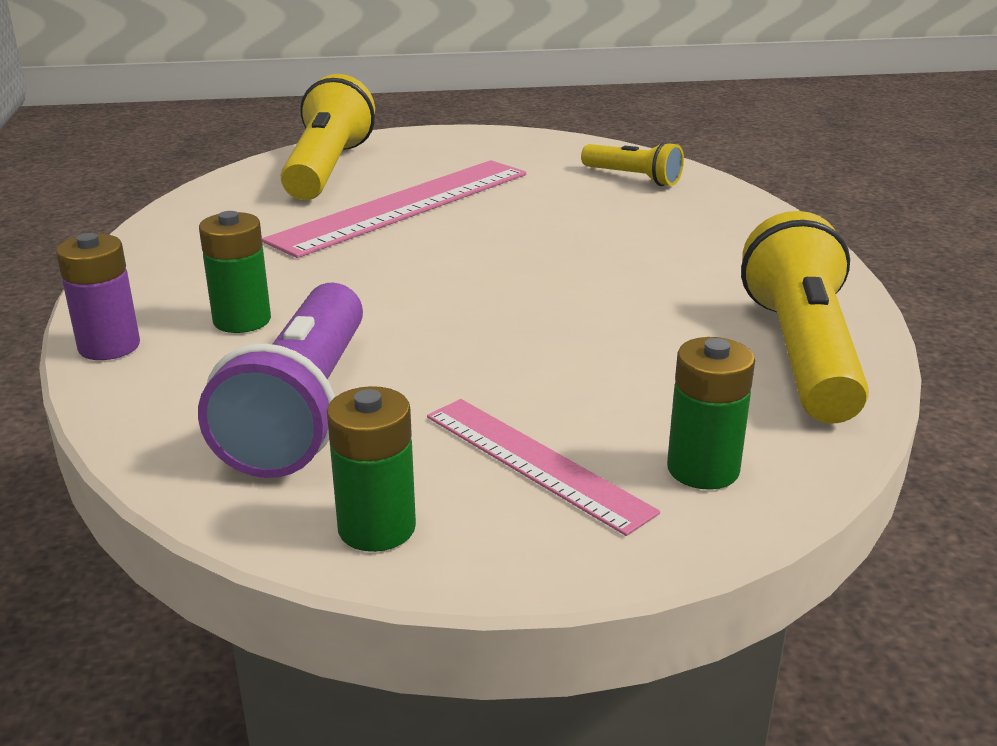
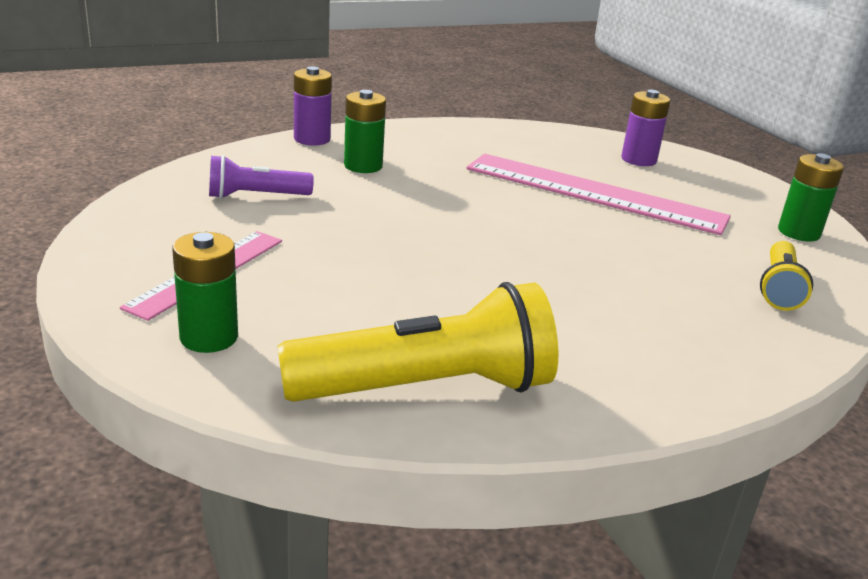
camera: 70 degrees right, 0 degrees up
(301, 409) = (256, 196): purple flashlight -> purple flashlight, size x0.55
(328, 169) = (638, 160): yellow flashlight -> purple battery
(376, 528) = (127, 231): green battery -> green battery (799, 232)

